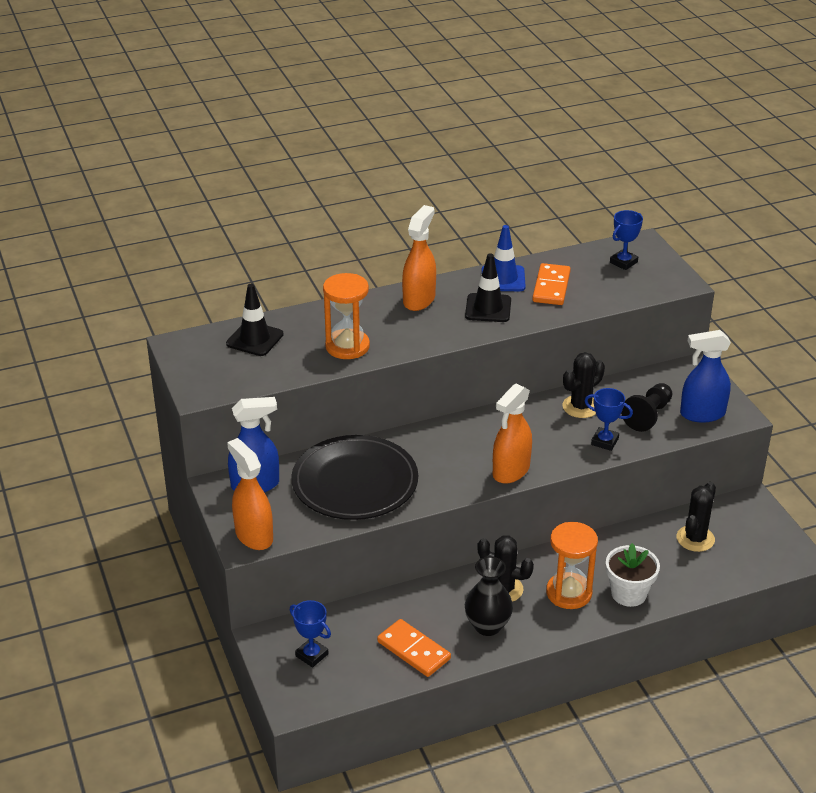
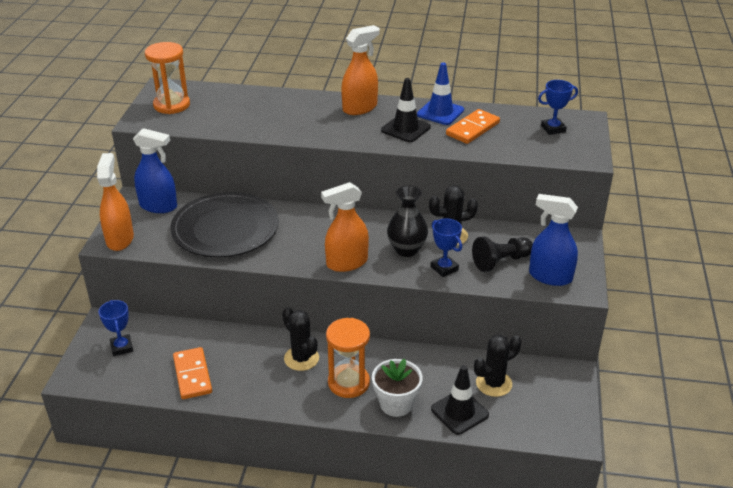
camera: 30 degrees right, 0 degrees up
(254, 339) = (215, 99): black traffic cone -> black traffic cone (459, 412)
(347, 346) = (272, 123): orange hourglass -> orange hourglass (171, 105)
(487, 626) = (263, 381): black vase -> black vase (406, 249)

